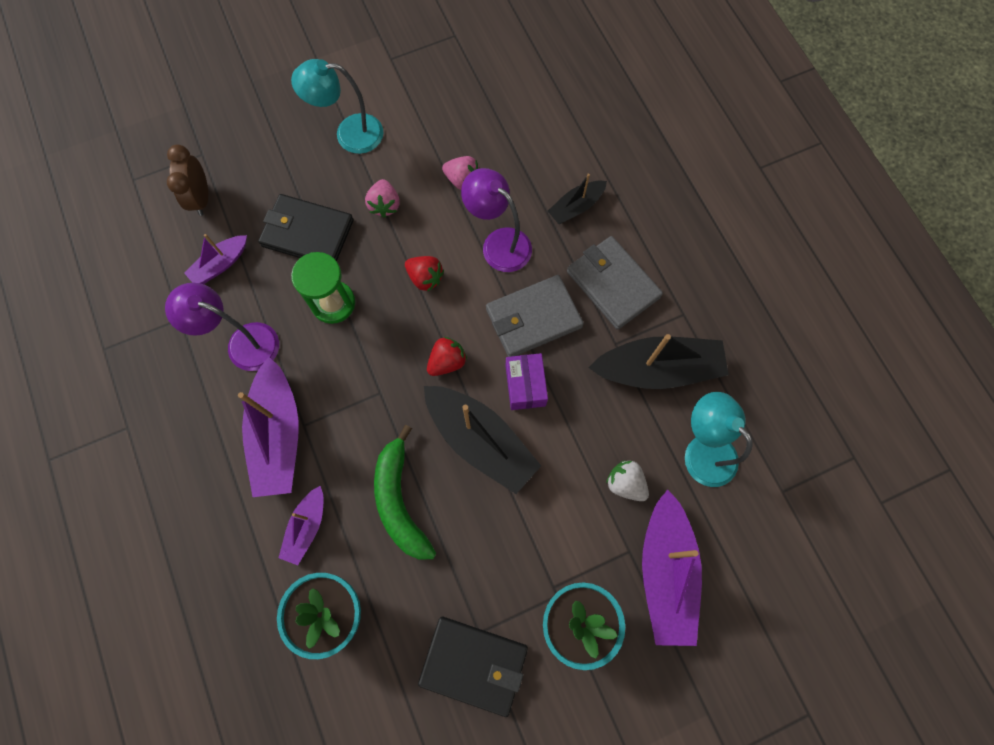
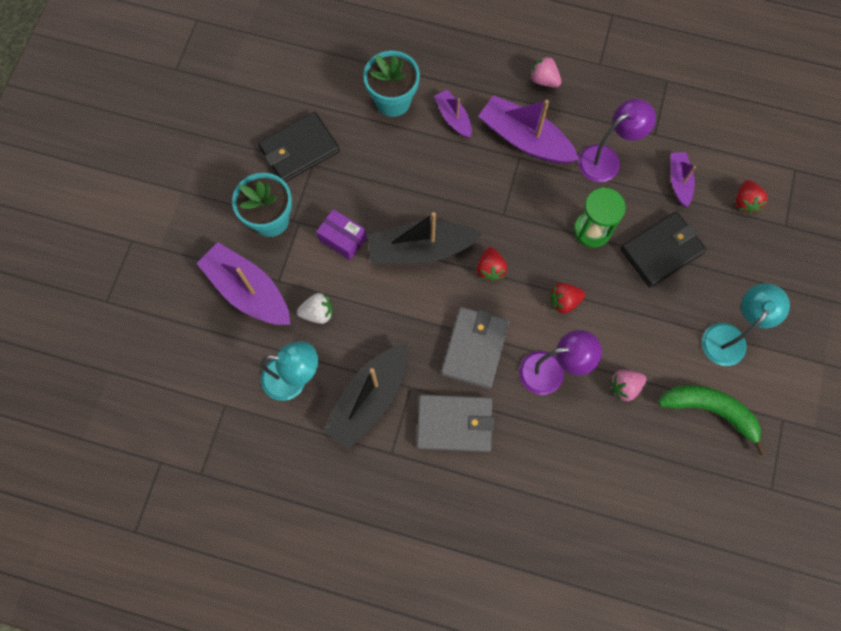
camera: 130 degrees right, 0 degrees up
(201, 198) = (745, 202): brown clock -> red strawberry
(385, 205) = (645, 317): pink strawberry -> pink strawberry (543, 80)
(400, 501) = (424, 177): green banana -> green banana (710, 410)
(525, 386) = (432, 304): purple box -> purple box (342, 239)
(576, 207) = (536, 451): black boat -> none

